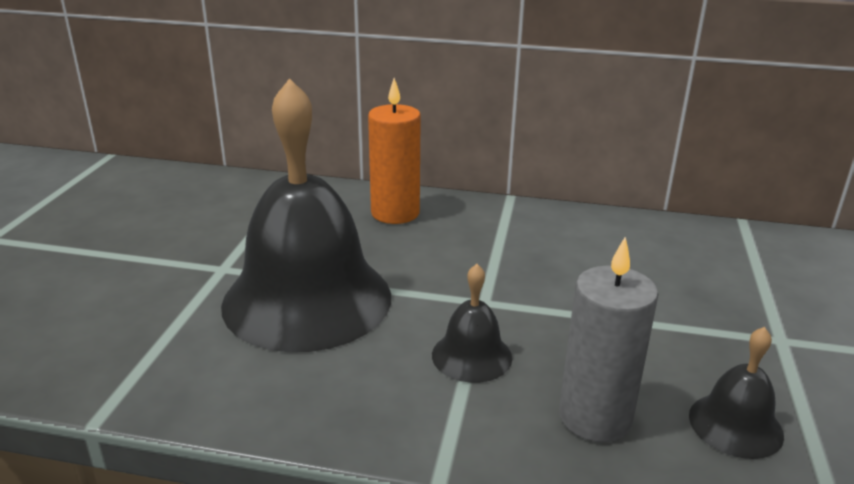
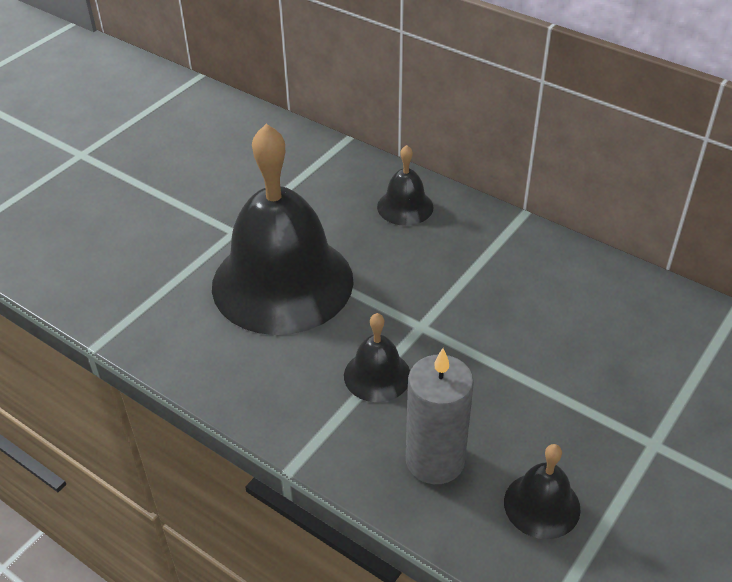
camera: 25 degrees right, 15 degrees up
(395, 213) = (405, 207): orange candle -> black bell

